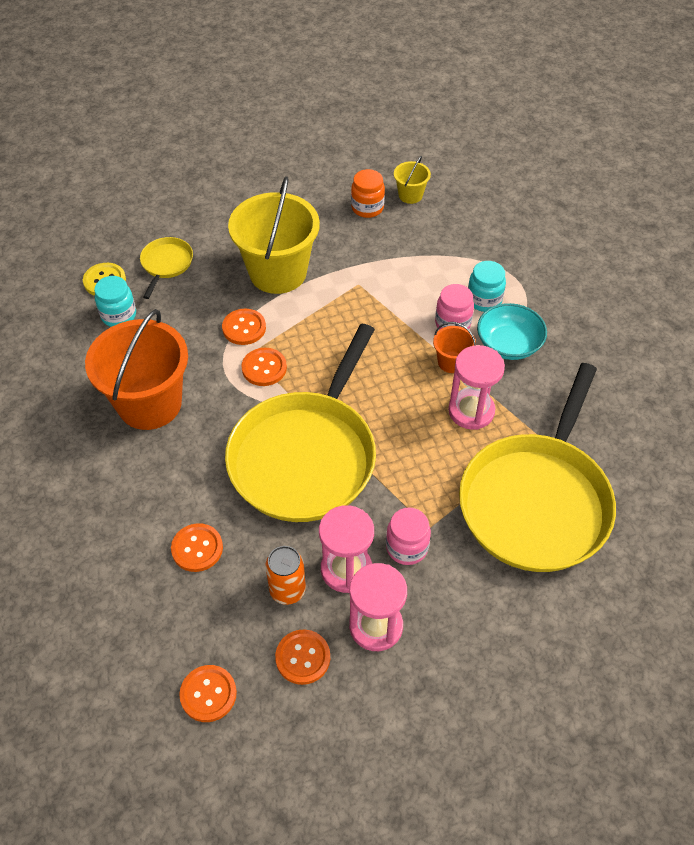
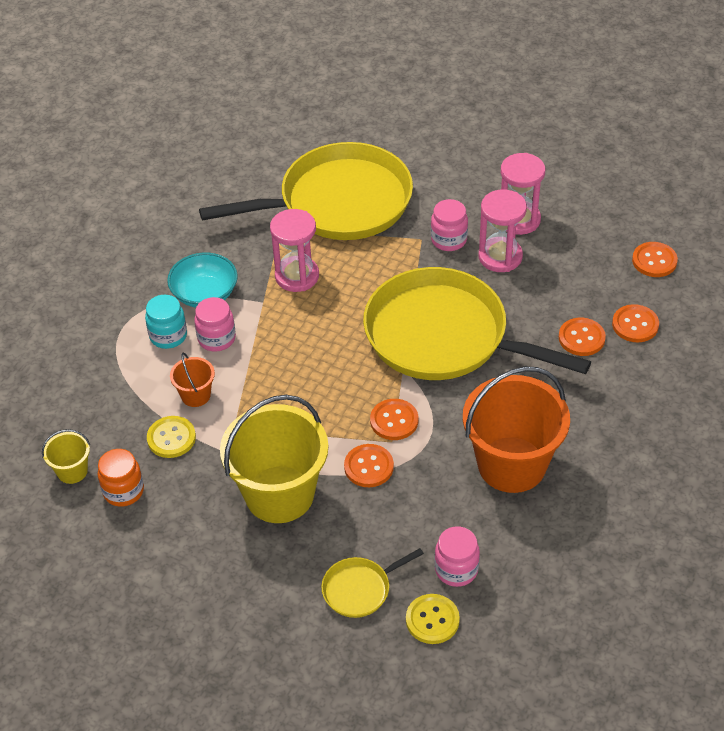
camera: 130 degrees left, 5 degrees down
(119, 315) = (456, 569): turquoise jar -> pink jar
(287, 590) = (549, 273): orange can -> none
(303, 657) = (579, 237): orange button -> orange button (635, 325)
(305, 456) = (443, 336): yellow pan -> yellow pan turned 135 degrees counterclockwise
(385, 250) = (171, 438): none -> yellow button
(451, 362) = (260, 314): orange bucket -> orange bucket (196, 395)

